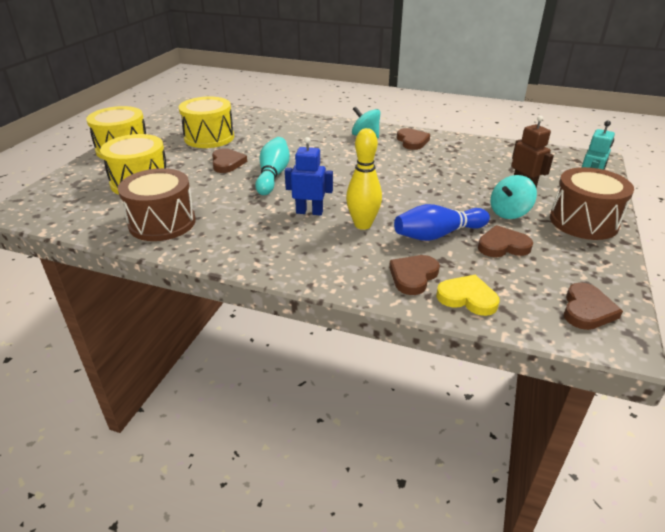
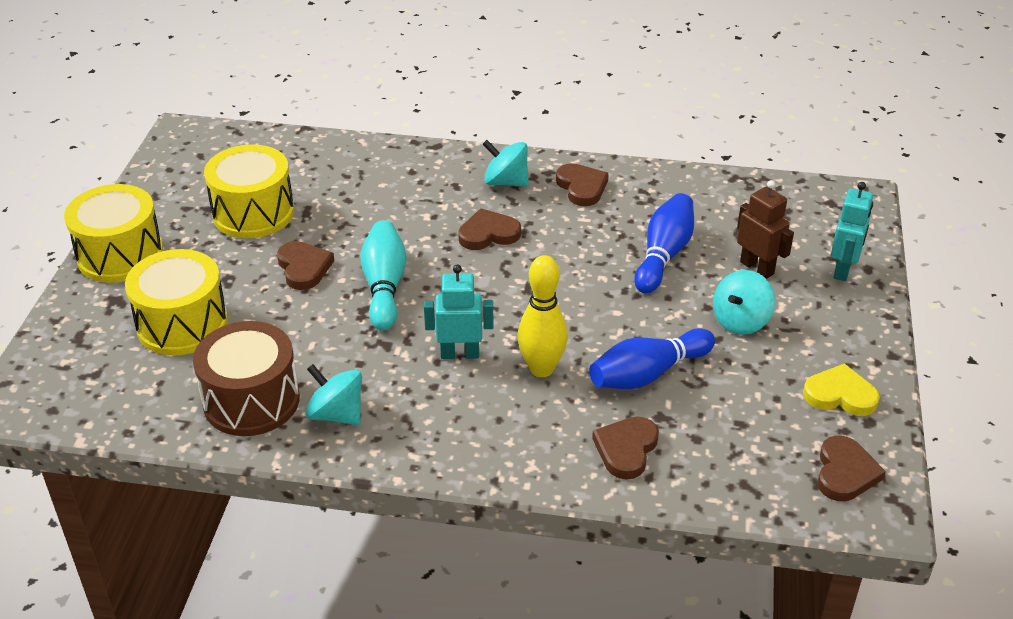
camera: 10 degrees left, 5 degrees up
(214, 235) = (336, 414): none -> turquoise spinning top
(309, 212) = (460, 354): blue robot -> turquoise robot
(459, 175) = (663, 255): none -> blue bowling pin
(467, 298) = (699, 474): yellow heart -> yellow heart (840, 395)
(503, 246) = (736, 383): brown heart -> brown heart (488, 234)
(583, 221) = (840, 326): brown drum -> none

